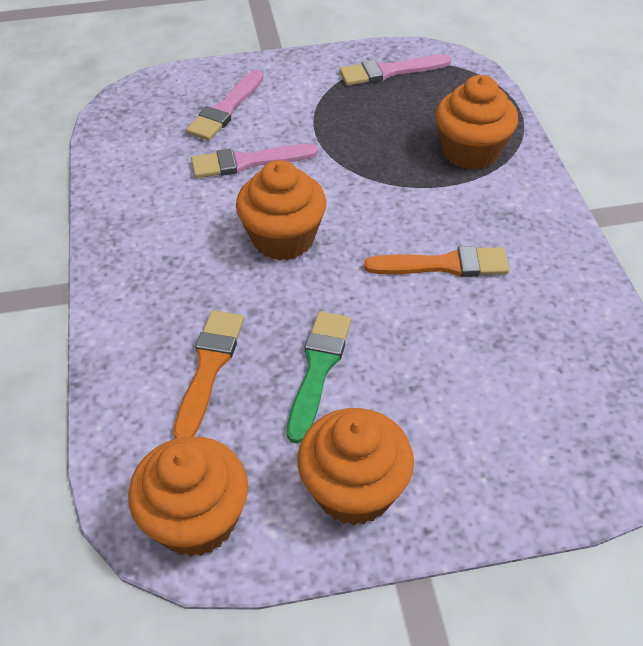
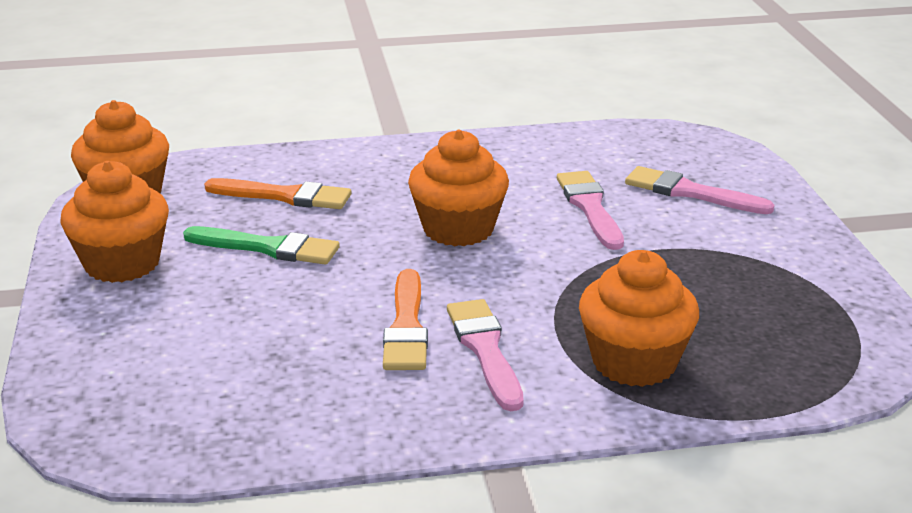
camera: 90 degrees right, 20 degrees down
(389, 71) = (817, 305): pink brush -> pink brush (485, 350)

